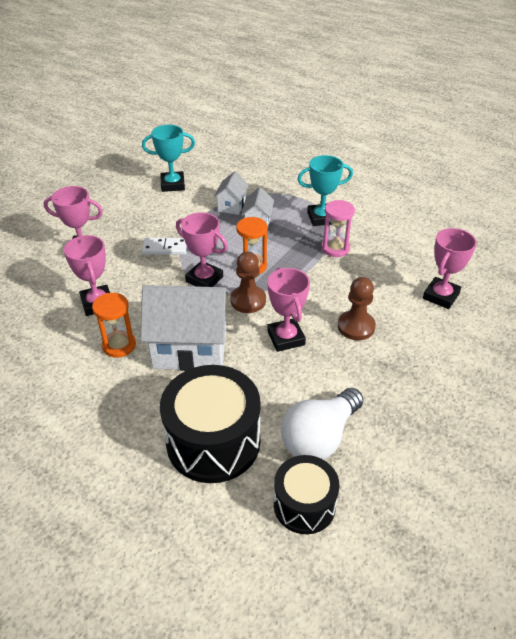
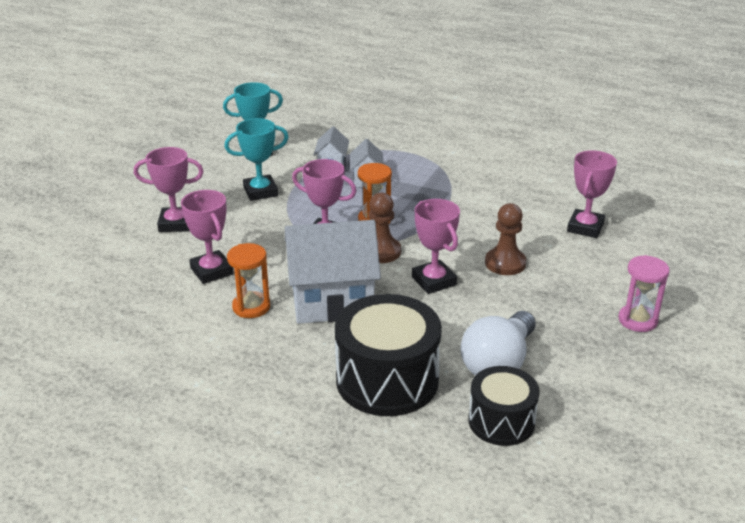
camera: 10 degrees left, 10 degrees down
(165, 248) = (270, 212): white domino -> none
(321, 218) = (436, 169): turquoise trophy -> turquoise trophy (260, 192)
(335, 248) = (460, 195): pink hourglass -> pink hourglass (637, 320)

